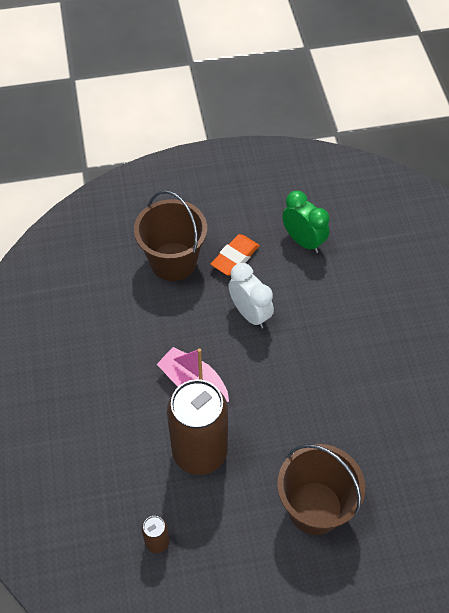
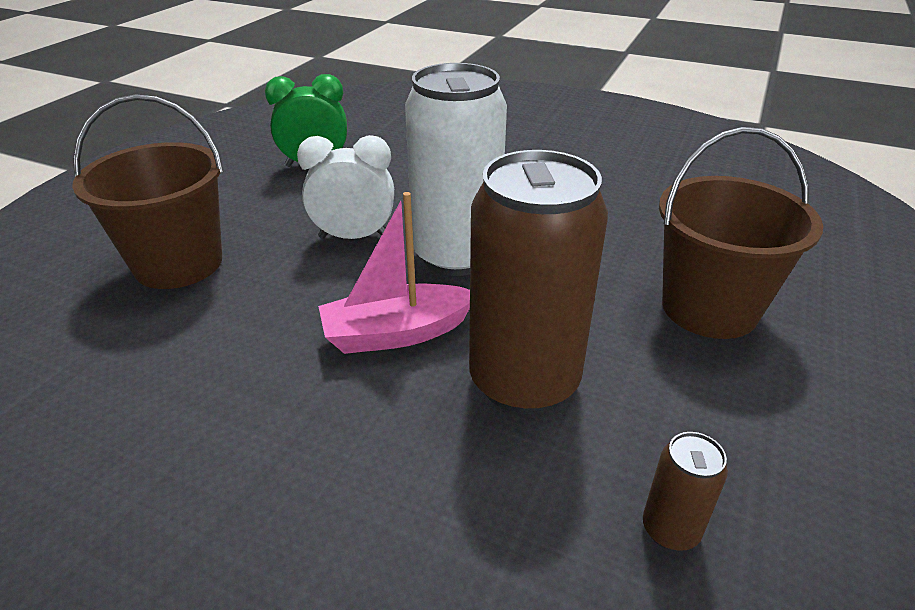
camera: 55 degrees left, 20 degrees down
(235, 257) = (258, 214): orange eraser -> none
(270, 369) = (456, 256): none -> white can

